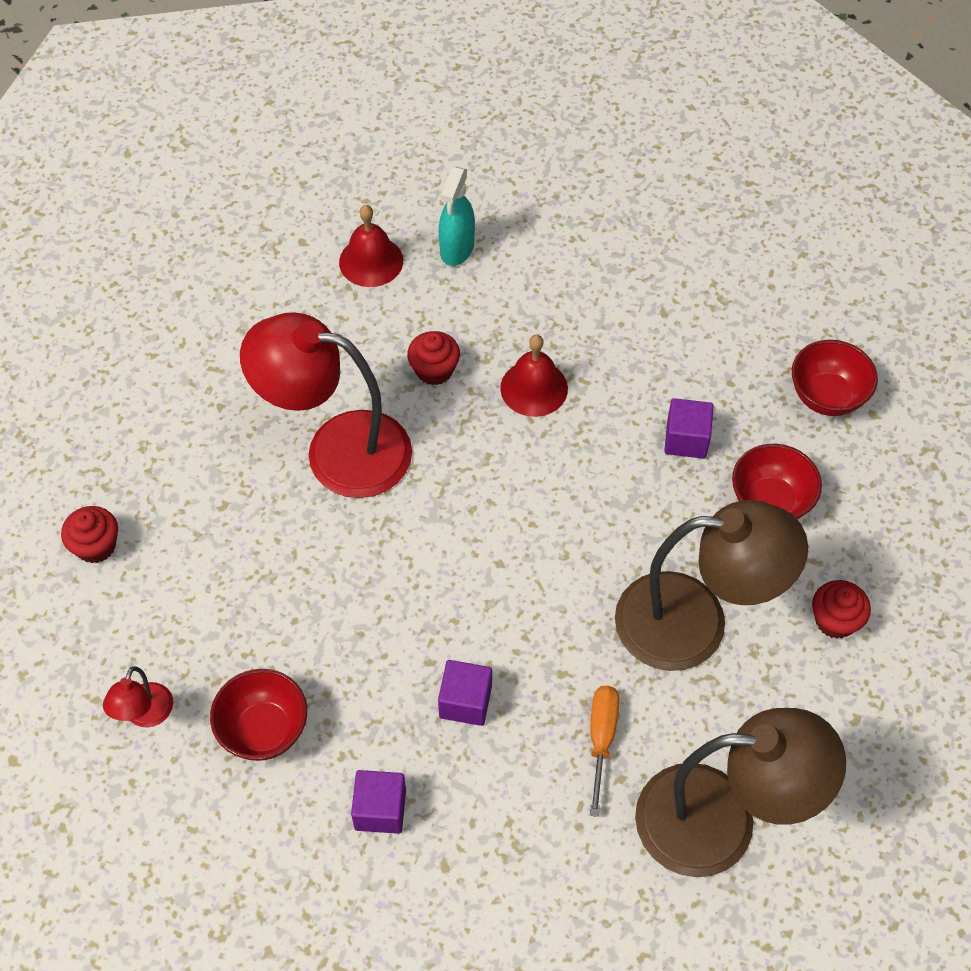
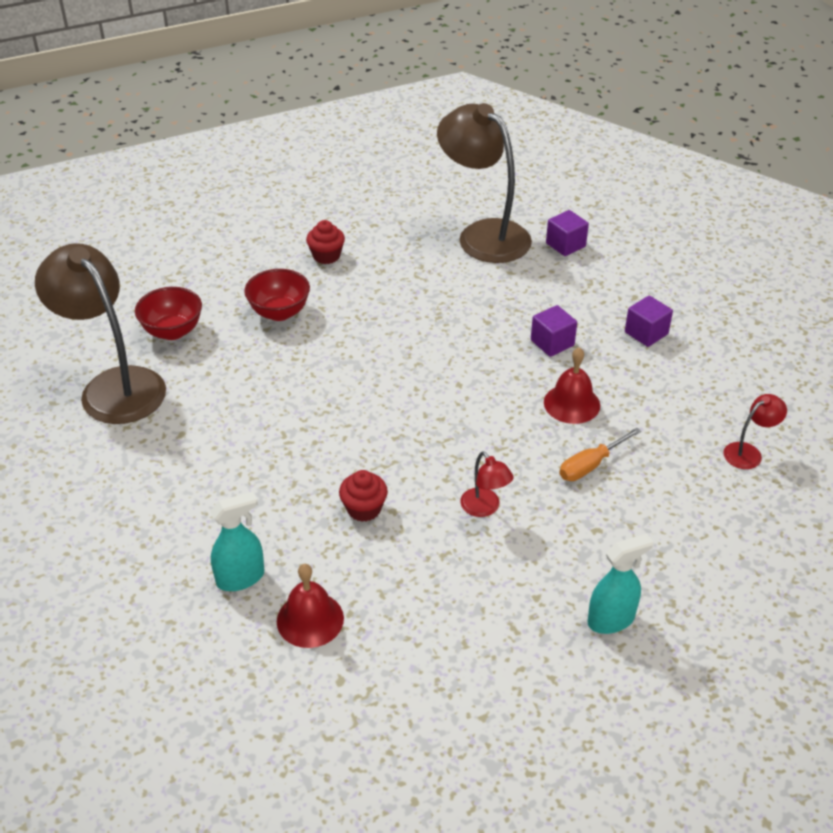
camera: 135 degrees left, 15 degrees down
(96, 546) = (709, 567): red cupcake -> none
(144, 433) = (611, 619): none -> turquoise spray bottle
(264, 730) = (680, 401): red bowl -> none
(337, 450) = (485, 508): red lamp -> red lamp, size x0.43
(534, 388) = (318, 452): red bell -> red bell (571, 403)
(601, 739) = (501, 289): orange screwdriver -> orange screwdriver (590, 465)
(686, 439) = (275, 366): purple cube -> purple cube (565, 245)
(695, 623) = (393, 296): brown lamp -> brown lamp (114, 385)

